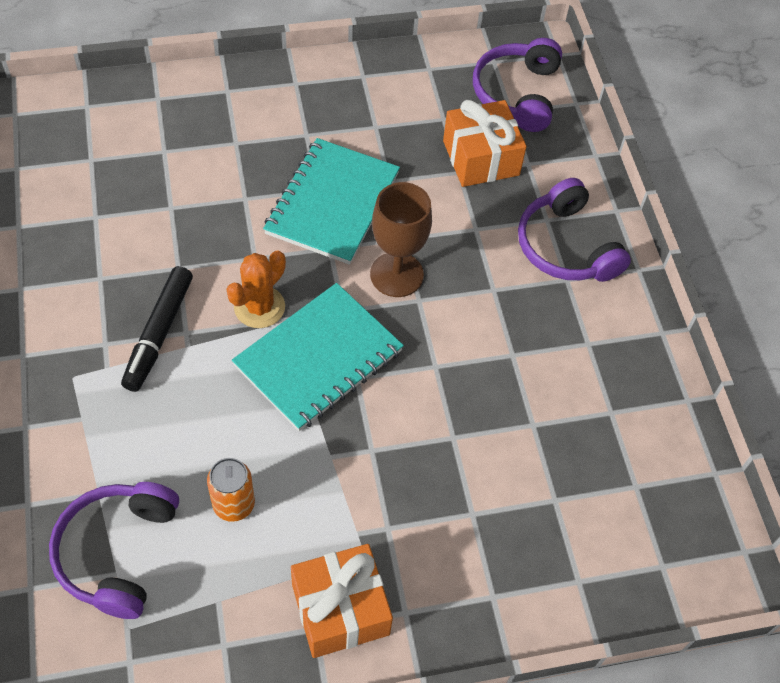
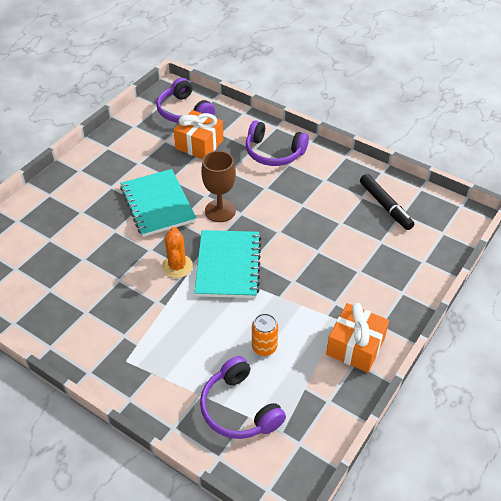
camera: 40 degrees left, 10 degrees down
(159, 333) = (144, 311): black marker -> black marker (385, 206)

